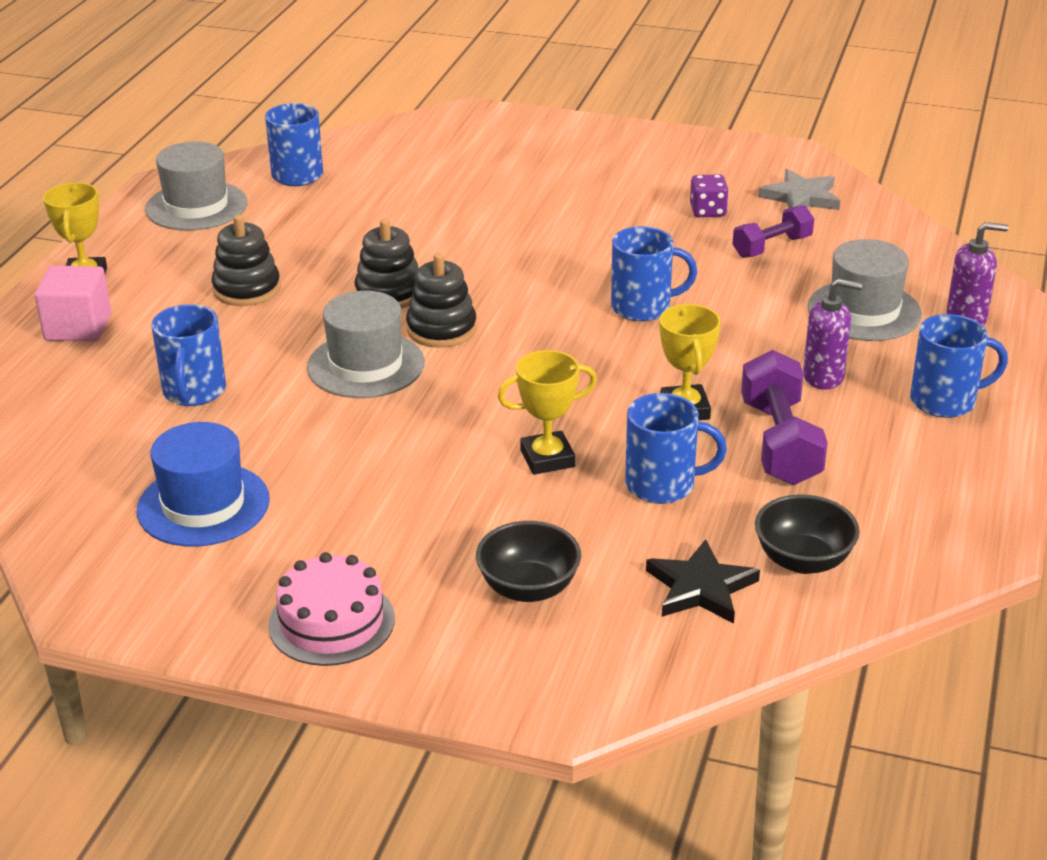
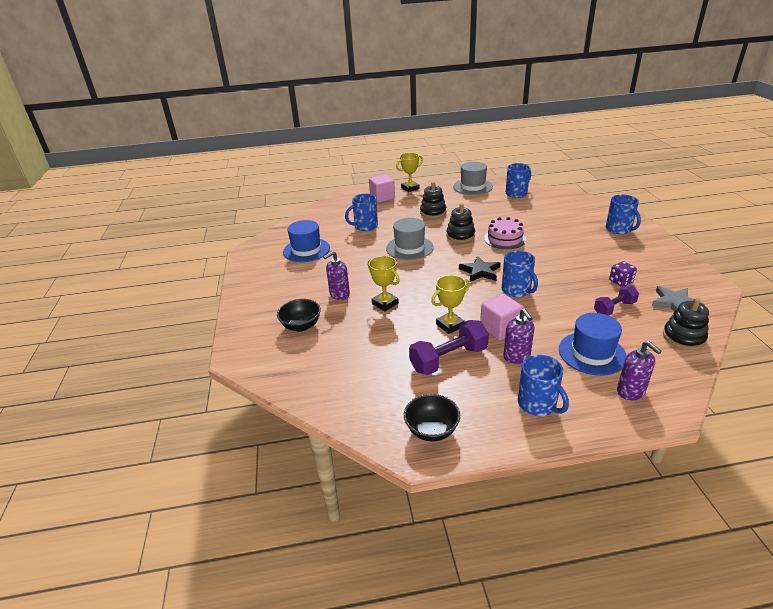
camera: 65 degrees right, 0 degrees up
(331, 622) = (260, 293): pink cake -> pink cake (505, 239)
(441, 329) = (448, 253): black stacking toy -> black stacking toy (683, 337)
(457, 507) = (339, 295): none -> purple soap dispenser
(663, 485) = (390, 336): blue mug -> blue mug (619, 229)
(701, 587) = (327, 368): black star -> black star (480, 271)
(737, 364) = (500, 328): none -> pink cube
(772, 247) = (614, 308): purple dumbbell -> purple dumbbell turned 60 degrees counterclockwise
(803, 560) = (364, 392): black bowl -> black bowl (431, 430)
(864, 311) = (592, 353): grey hat -> blue hat

